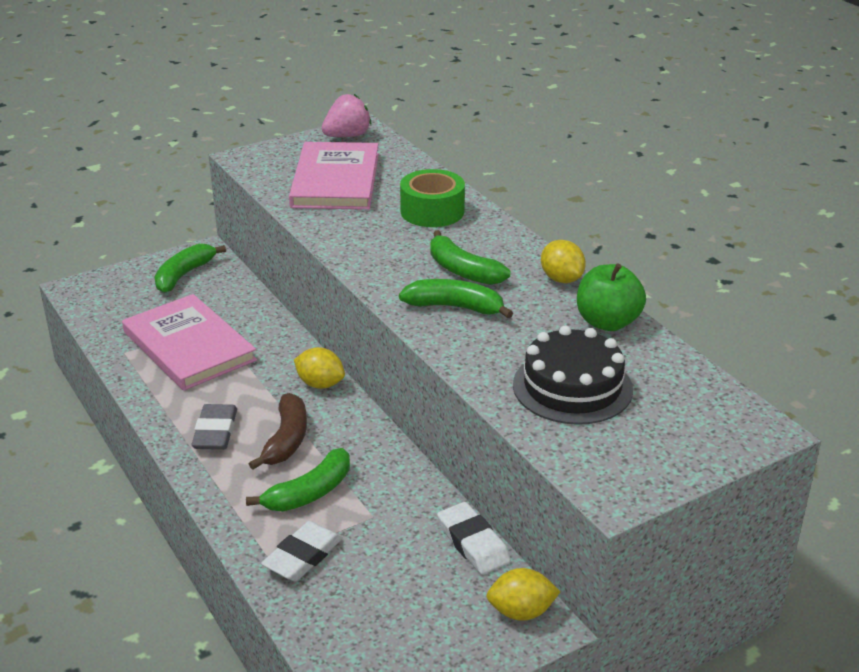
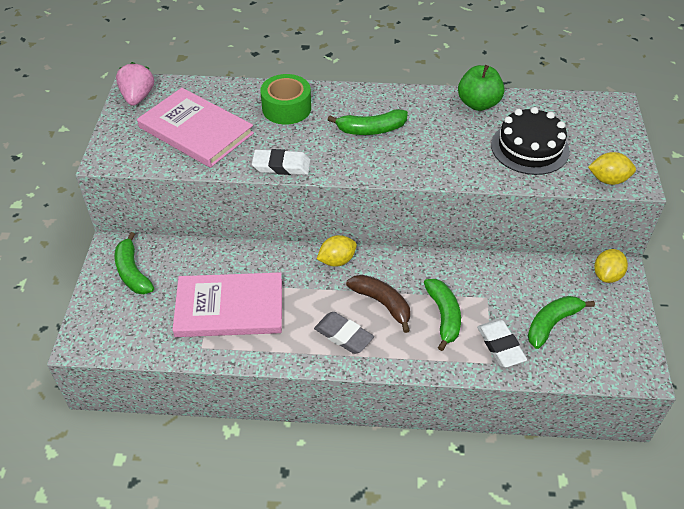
camera: 55 degrees left, 15 degrees up
(455, 307) = (409, 152): green banana -> green banana (552, 324)
(473, 543) = (540, 266): white eraser -> white eraser (281, 166)
(561, 279) = (418, 97): yellow lemon -> yellow lemon (608, 180)

